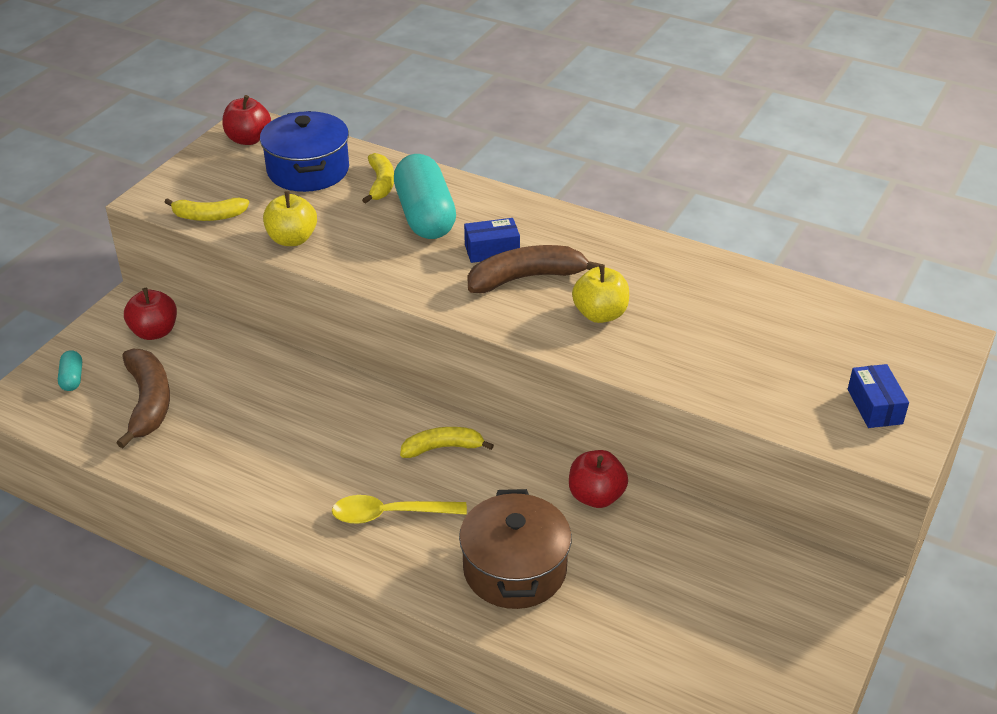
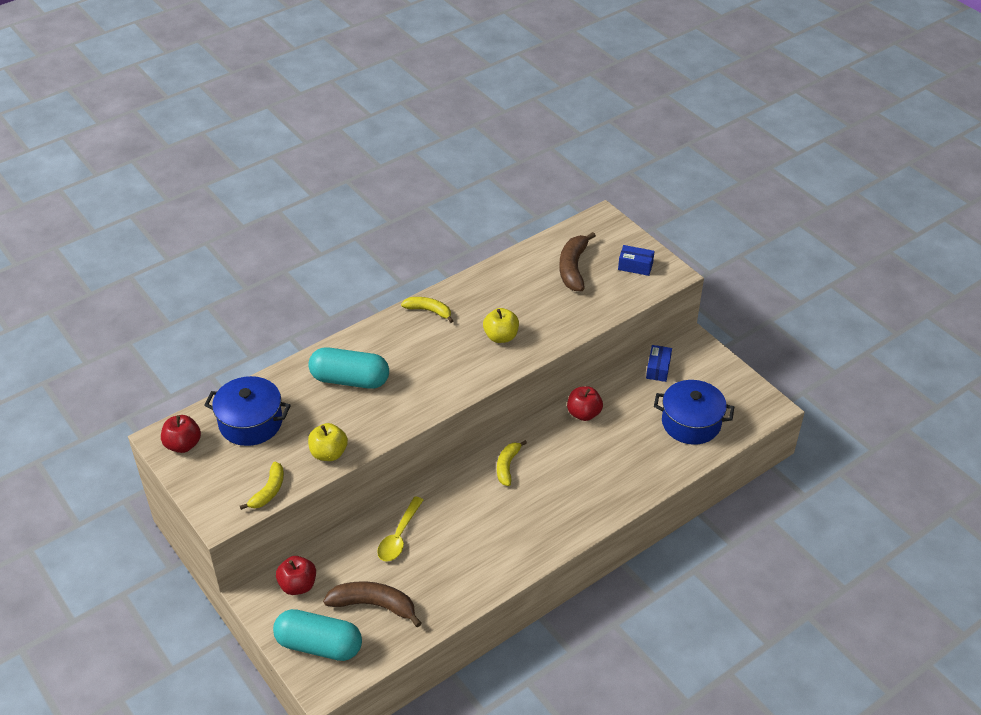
camera: 65 degrees left, 5 degrees up
(72, 378) = (319, 645): turquoise capsule -> turquoise capsule, size x2.32
(381, 184) = (297, 390): yellow banana -> yellow banana (429, 311)
(389, 514) = (548, 508): yellow spoon -> yellow spoon (399, 536)
(492, 250) = (409, 361): blue box -> blue box (658, 369)
(515, 569) = (618, 467): brown pot -> none
(526, 278) = (447, 355): brown banana -> brown banana (573, 268)
(668, 634) = (691, 423): none -> blue pot

